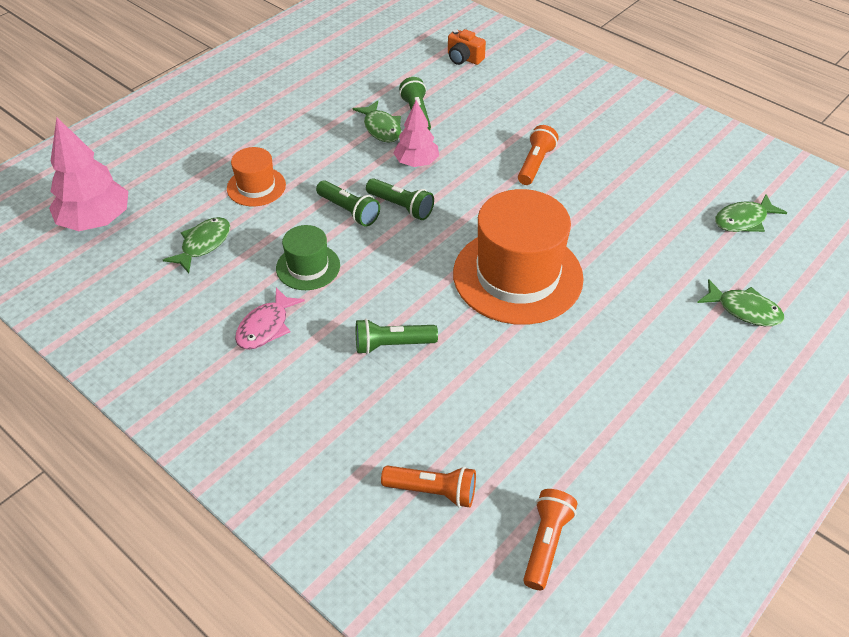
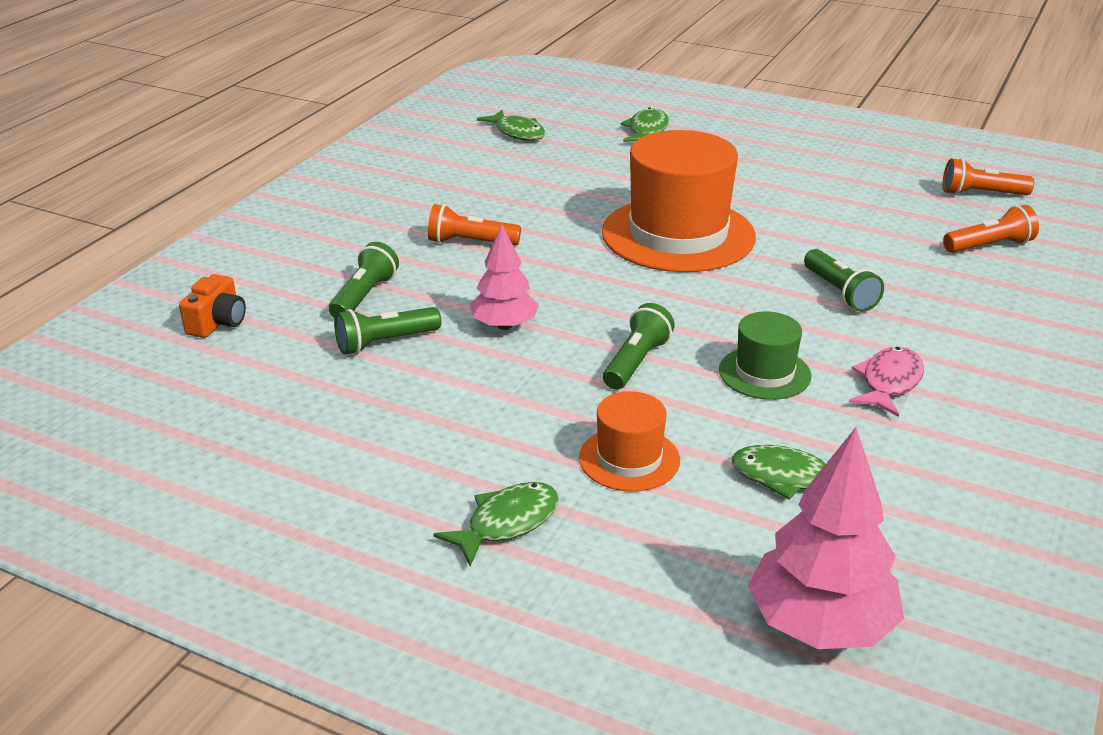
camera: 105 degrees left, 15 degrees down
(266, 327) = (889, 382): pink fish -> pink fish turned 75 degrees counterclockwise
(381, 128) = (431, 368): green fish -> green fish (507, 523)
(401, 207) = (604, 323): green flashlight -> green flashlight (364, 296)
(433, 491) = (989, 246): orange flashlight -> orange flashlight turned 75 degrees clockwise

